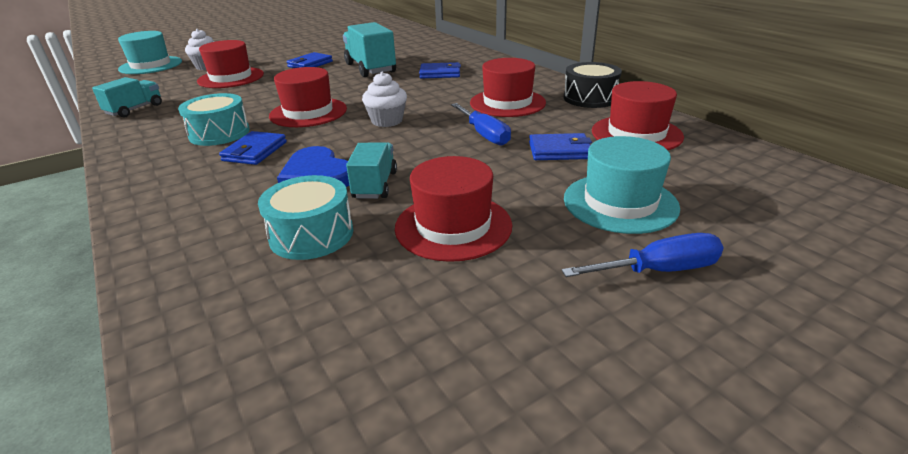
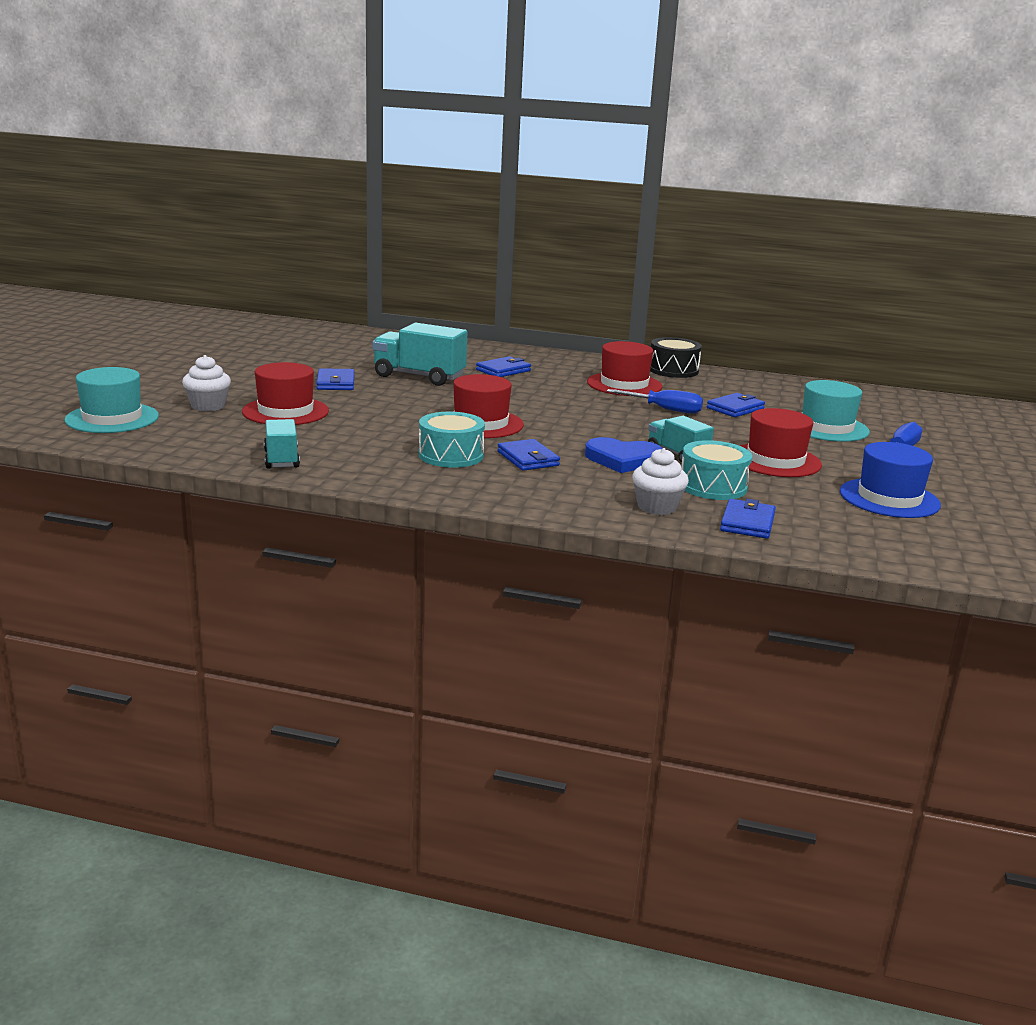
camera: 45 degrees left, 10 degrees down
(221, 298) = (747, 523): none -> blue wallet
(387, 121) = (568, 416): white cupcake -> white cupcake (657, 507)
(463, 345) = (889, 498): none -> blue hat
(636, 134) = (755, 389): red hat -> none

